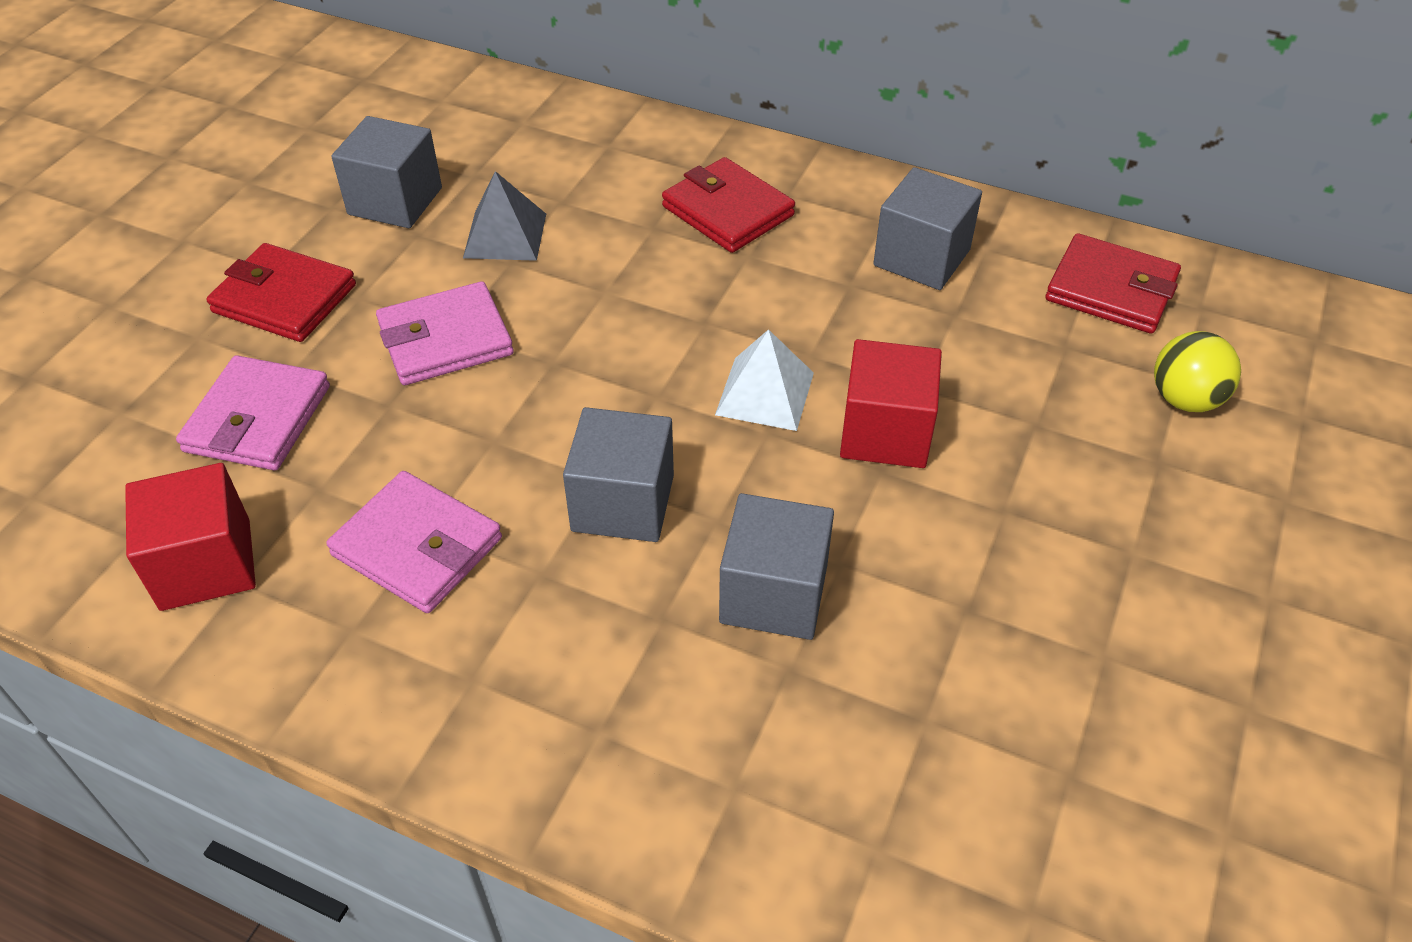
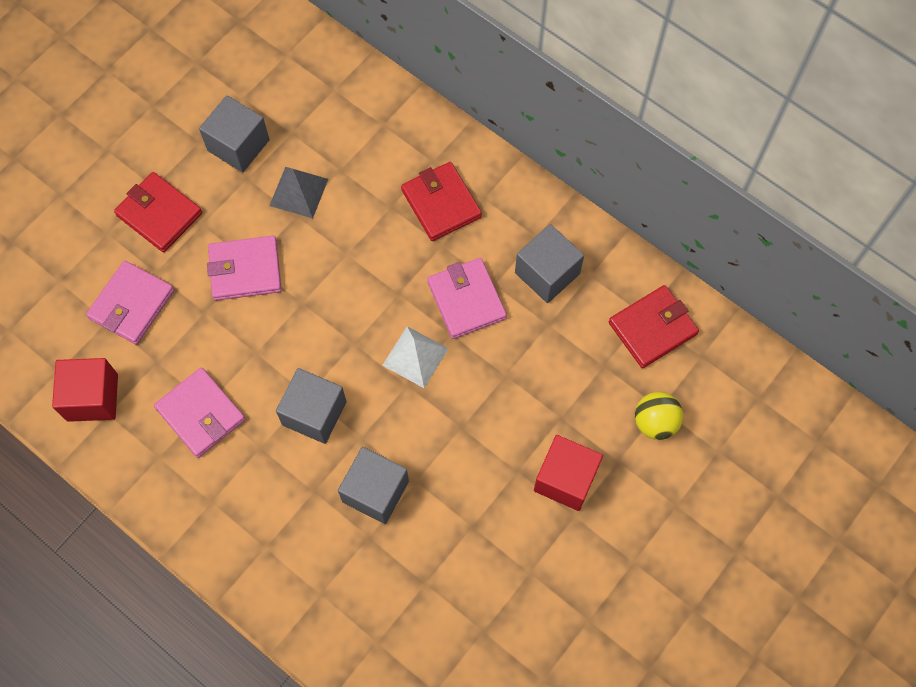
camera: 15 degrees right, 20 degrees up
(815, 310) = (466, 300): none -> pink wallet
(885, 432) = (473, 402): red cube -> red cube (565, 479)
(1111, 289) = (652, 328): red wallet -> red wallet turned 75 degrees counterclockwise

